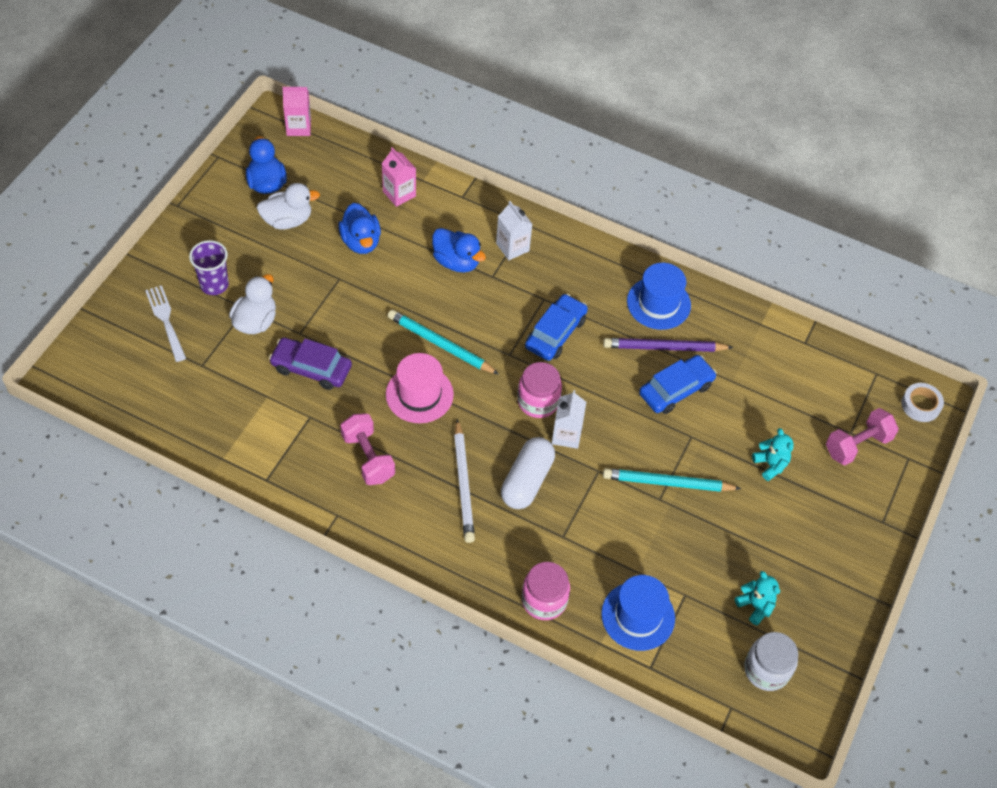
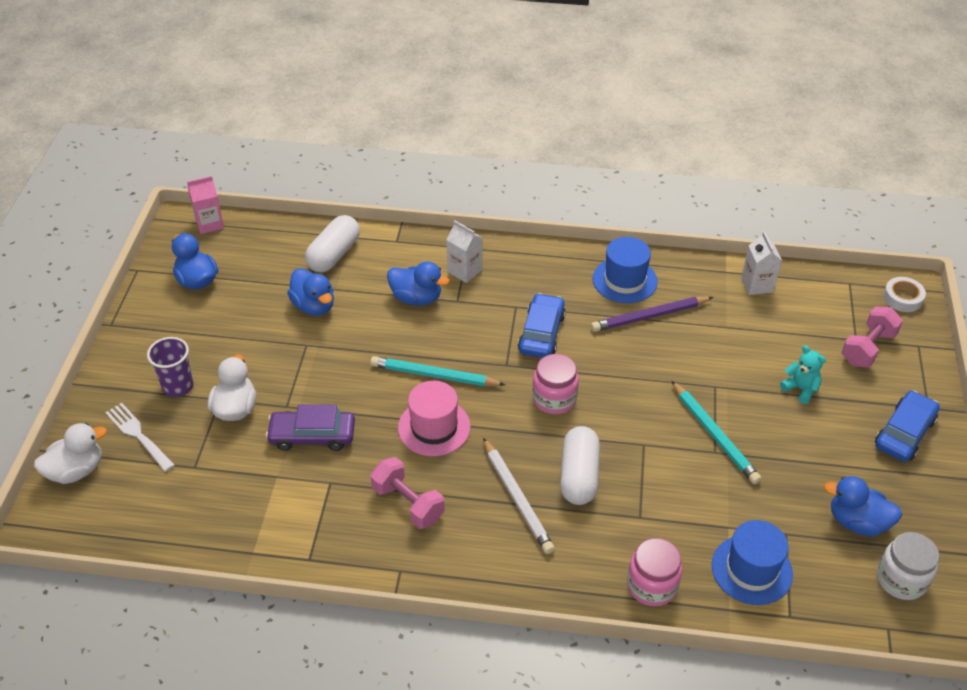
camera: 15 degrees left, 10 degrees down
(287, 220) = (231, 307): white duck -> white duck (76, 470)
(399, 194) = (334, 254): pink carton -> white capsule
(566, 435) = (596, 421): white carton -> white carton (757, 285)
(667, 483) = (714, 435): turquoise pencil -> turquoise pencil turned 105 degrees counterclockwise
(676, 390) = (679, 349): blue car -> blue car (904, 433)
(755, 606) = (857, 522): turquoise teddy bear -> blue duck

